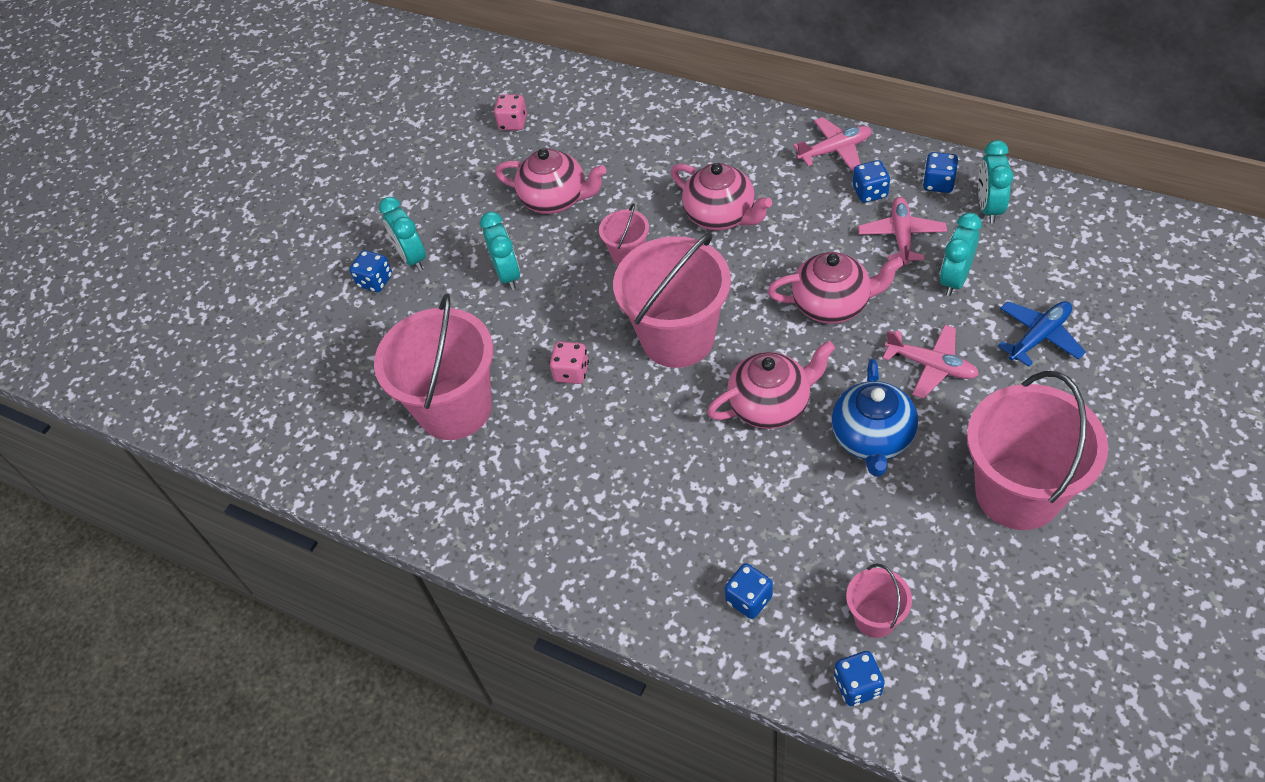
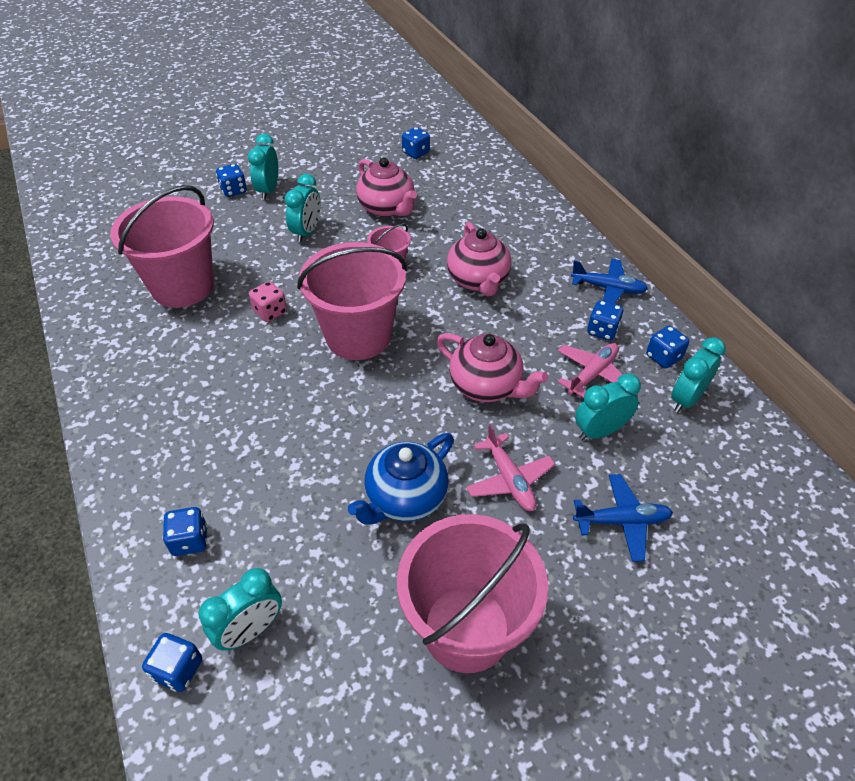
camera: 30 degrees right, 5 degrees down
(513, 123) = (415, 153): pink dice -> blue dice
(770, 405) = (364, 421): pink teapot -> none
(835, 150) = (608, 288): pink plane -> blue plane
(875, 618) = (251, 630): pink bucket -> turquoise clock

